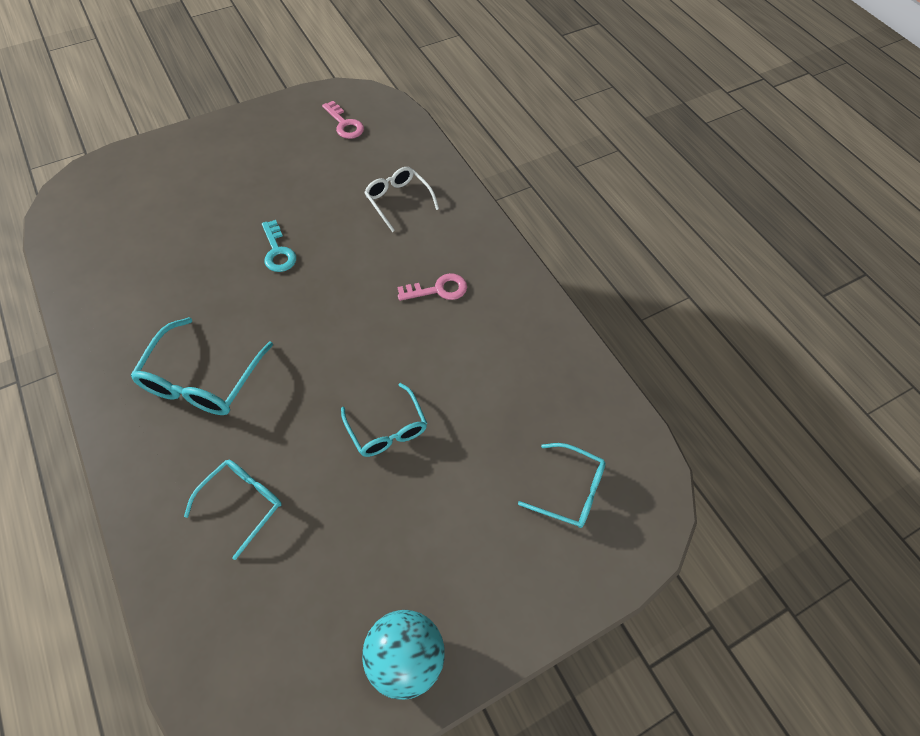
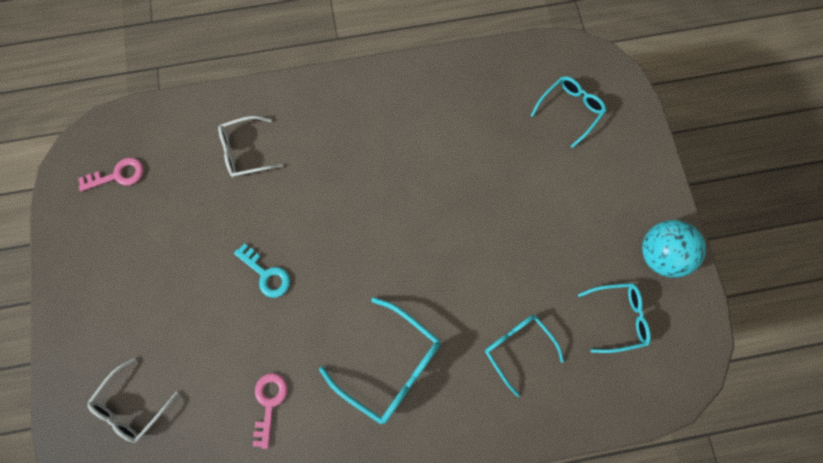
camera: 70 degrees left, 15 degrees up
(137, 195) = (132, 406): none -> white glasses
(278, 251) = (266, 274): turquoise key -> turquoise key turned 45 degrees clockwise
(387, 429) = (484, 223): turquoise glasses -> turquoise glasses (618, 318)
(438, 289) = (362, 146): pink key -> pink key (269, 403)

